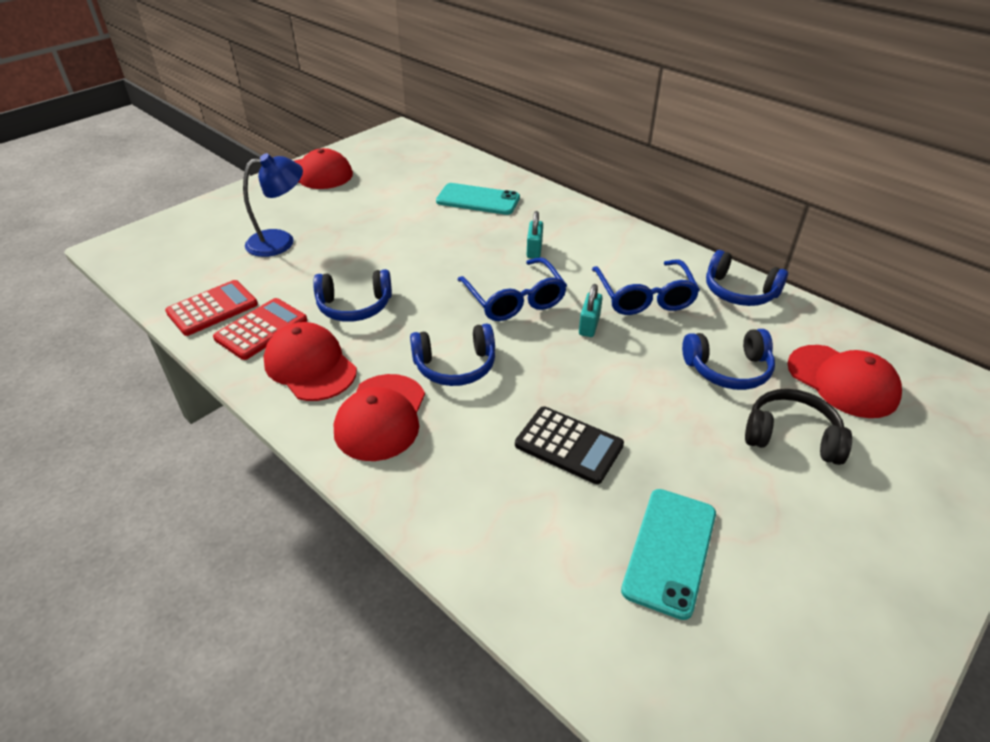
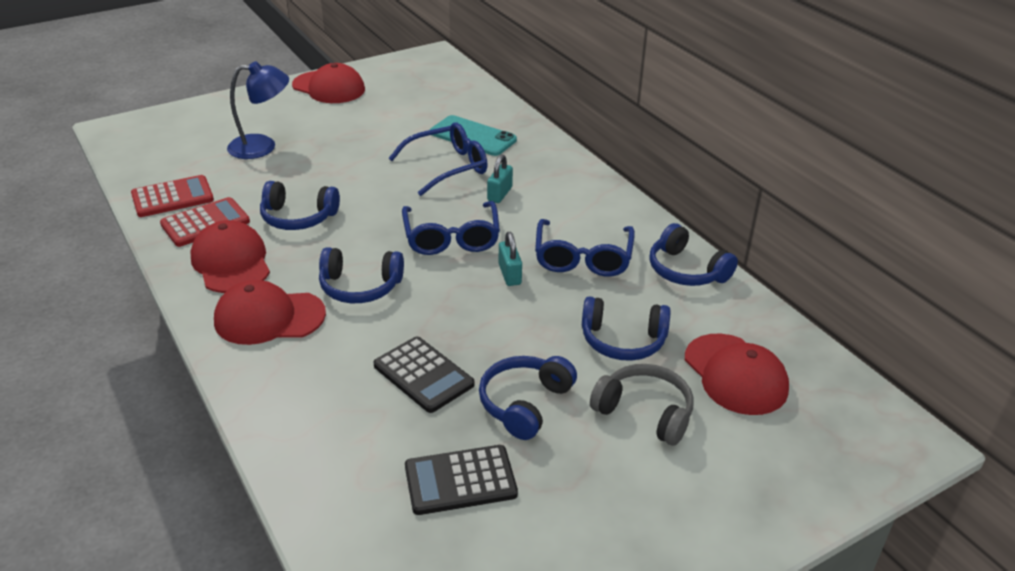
camera: 15 degrees right, 5 degrees down
(381, 417) = (269, 317): red cap -> red cap turned 60 degrees clockwise
(471, 232) = (447, 167): none -> blue glasses
(589, 325) = (510, 274): turquoise padlock -> turquoise padlock turned 45 degrees counterclockwise
(670, 551) = (460, 480): turquoise phone -> black calculator
(681, 453) = (525, 404): none -> blue headphones
(791, 437) = (644, 413): black headphones -> grey headphones

